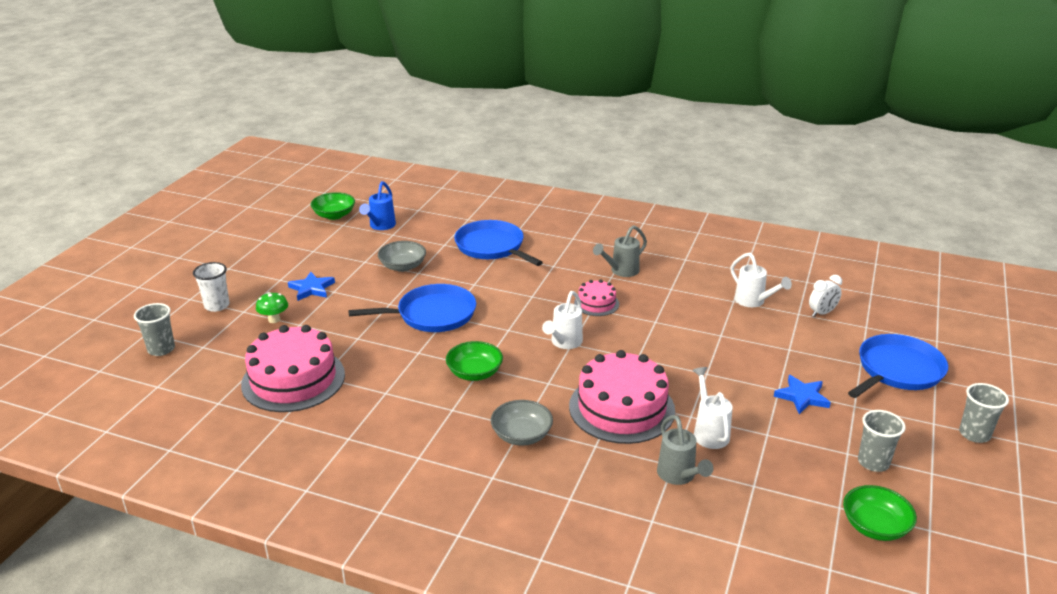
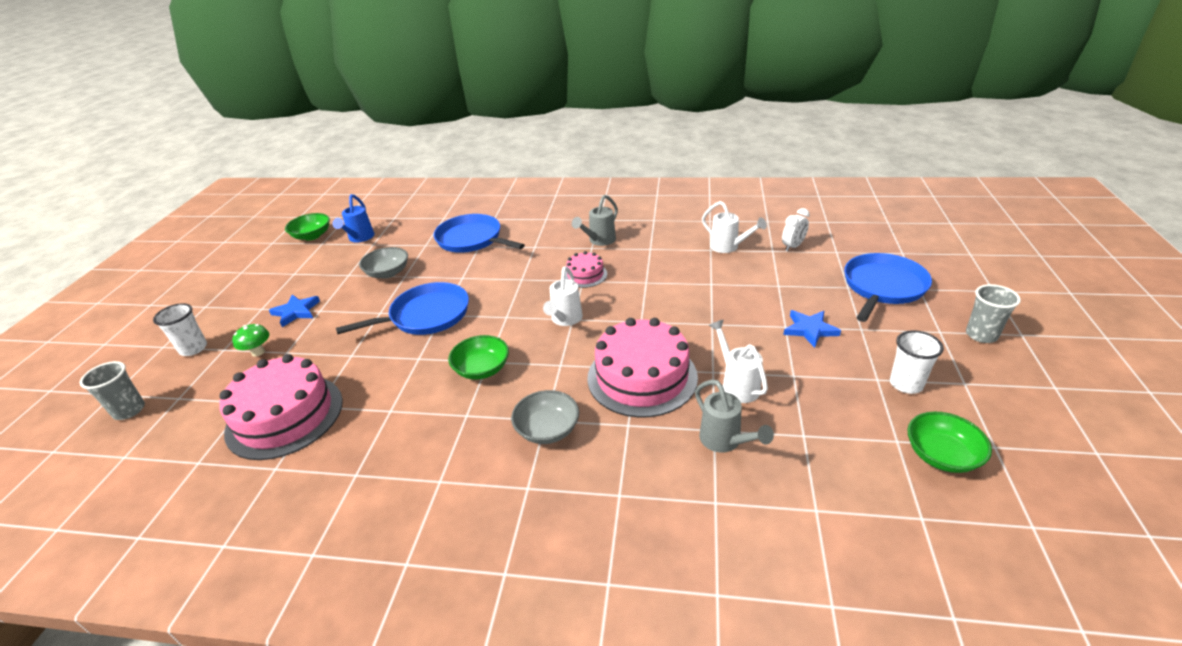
camera: 10 degrees left, 5 degrees up
(873, 462) = (906, 384): grey cup -> white cup

